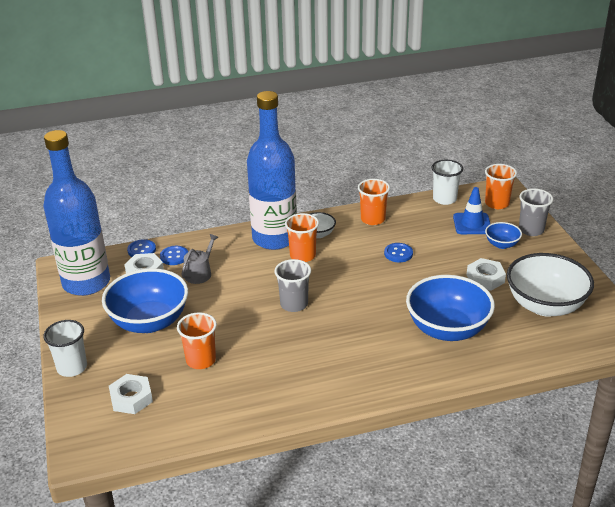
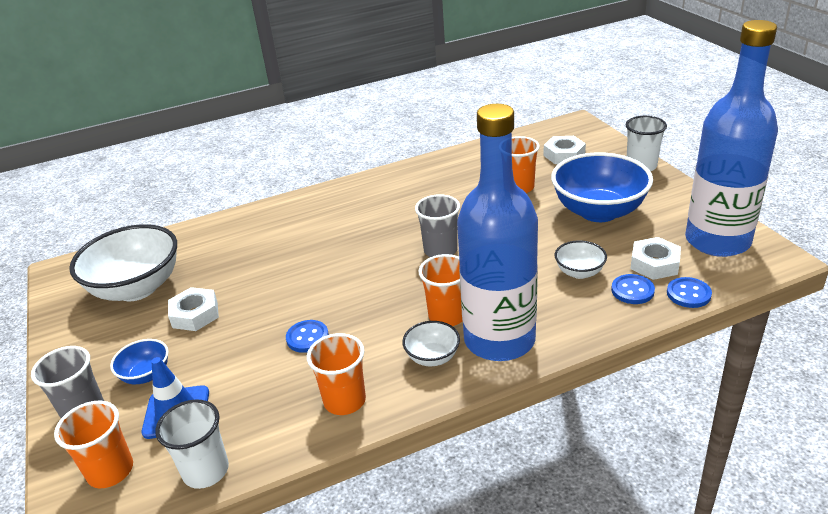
camera: 175 degrees right, 0 degrees up
(200, 273) = (579, 272): grey watering can -> white bowl
(447, 329) = (262, 247): blue bowl -> none

